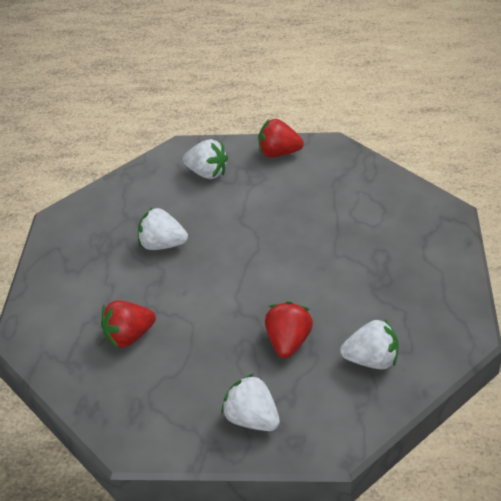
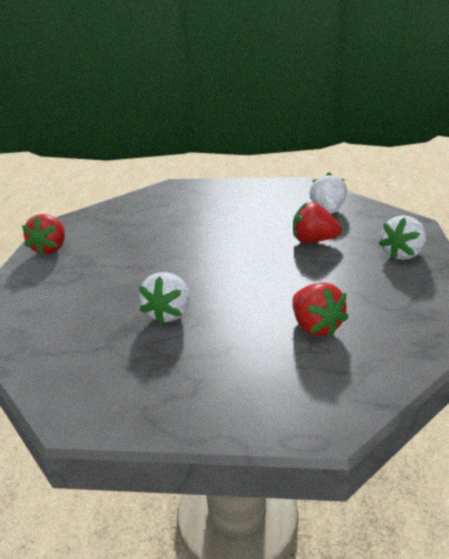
camera: 90 degrees left, 10 degrees down
(207, 173) = (54, 289): white strawberry -> none

